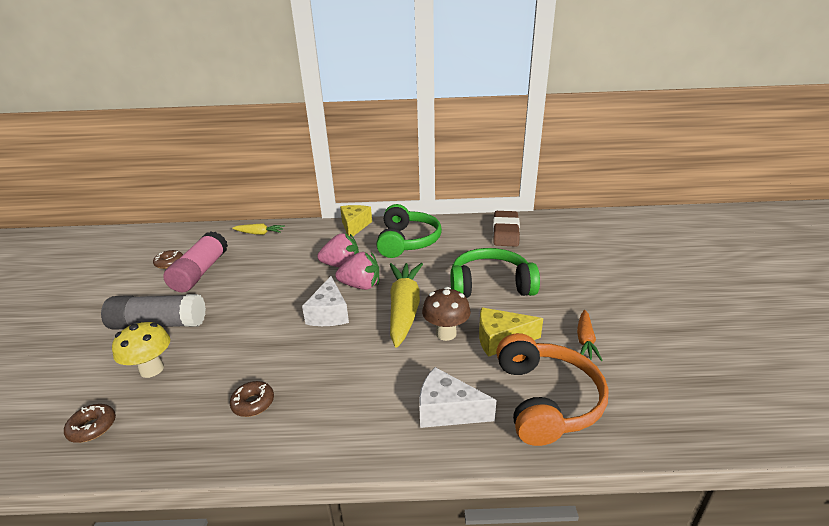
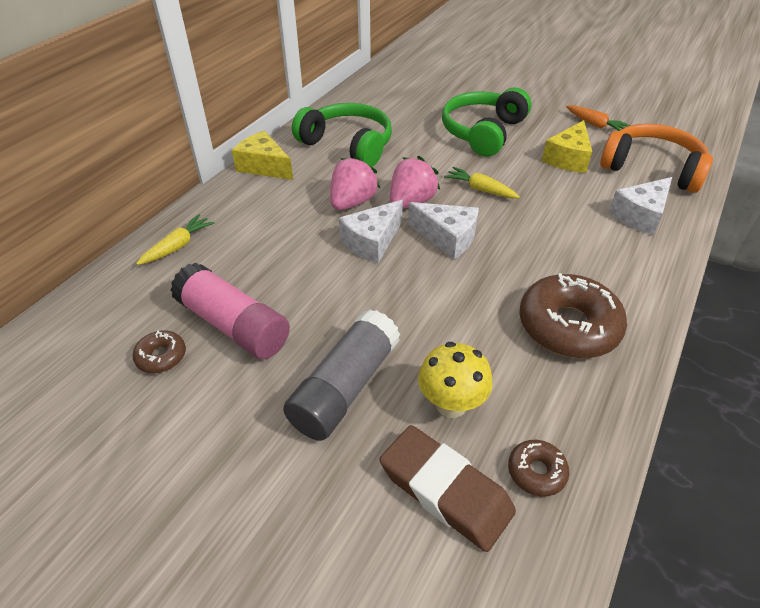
camera: 60 degrees left, 15 degrees up
(253, 403) = (568, 326): brown donut -> brown donut, size x2.12
(303, 287) = (372, 242): none -> white cheese
(404, 309) = (480, 189): yellow carrot -> yellow carrot, size x0.51
(446, 333) = (539, 181): brown mushroom -> none
(505, 232) = (397, 89): brown eraser -> brown eraser (445, 491)

